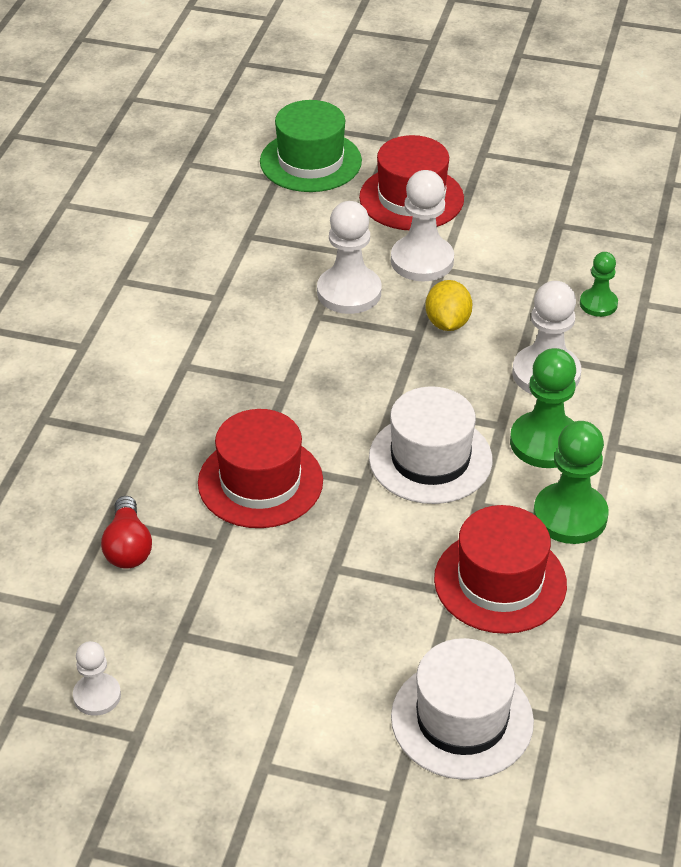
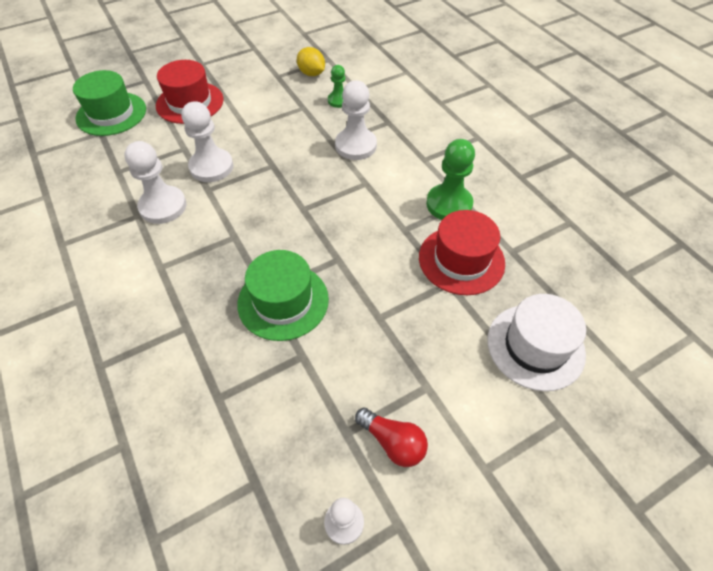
camera: 45 degrees left, 10 degrees up
(128, 547) = (250, 404): red light bulb -> red light bulb (393, 442)
(260, 482) = (283, 301): red hat -> green hat
(422, 261) = (231, 129): white pawn -> white pawn (163, 206)
(430, 459) = (354, 223): white hat -> none
(447, 323) = (281, 151): yellow lemon -> yellow lemon (311, 74)
(545, 442) = (395, 178): green pawn -> none

